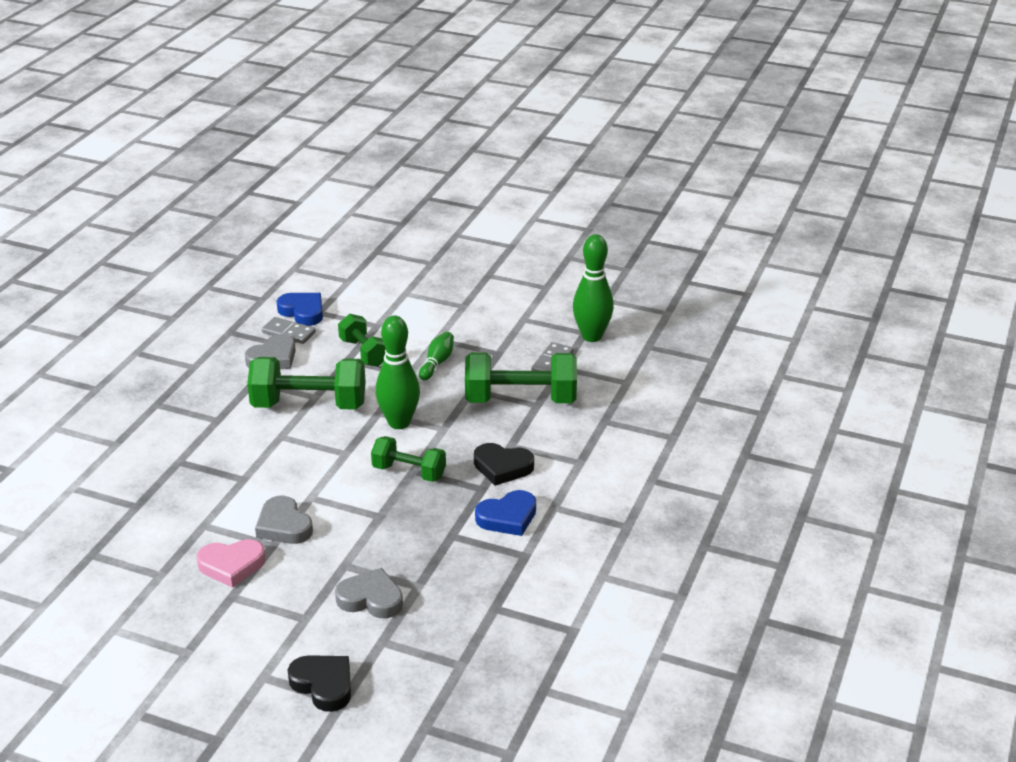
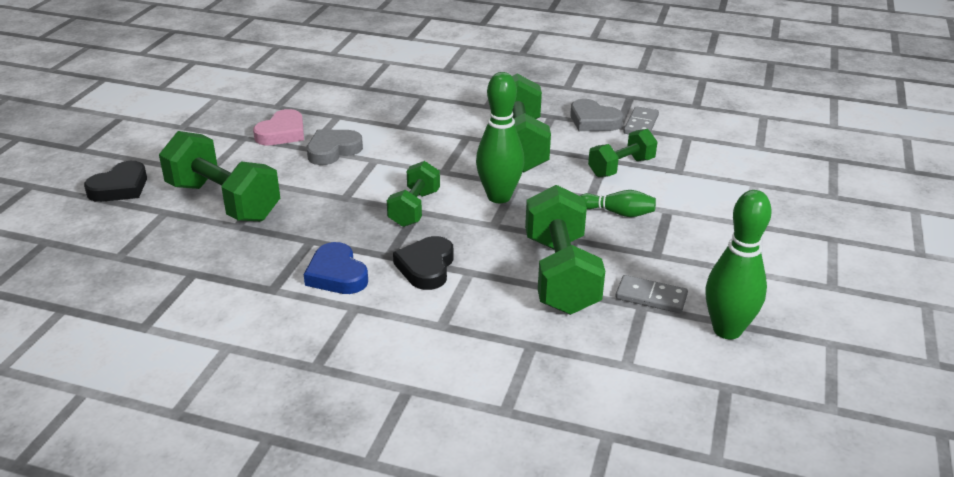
camera: 85 degrees right, 0 degrees up
(231, 565) = (282, 133): pink heart -> pink heart turned 135 degrees counterclockwise
(303, 312) = (682, 128): blue heart -> none
(371, 599) = (223, 201): grey heart -> green dumbbell

